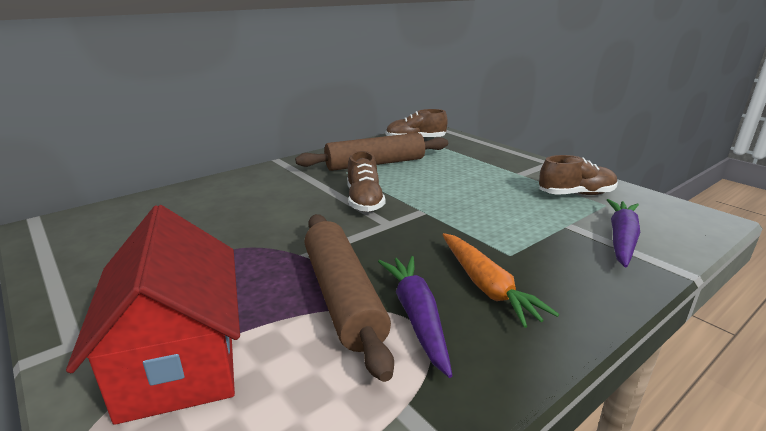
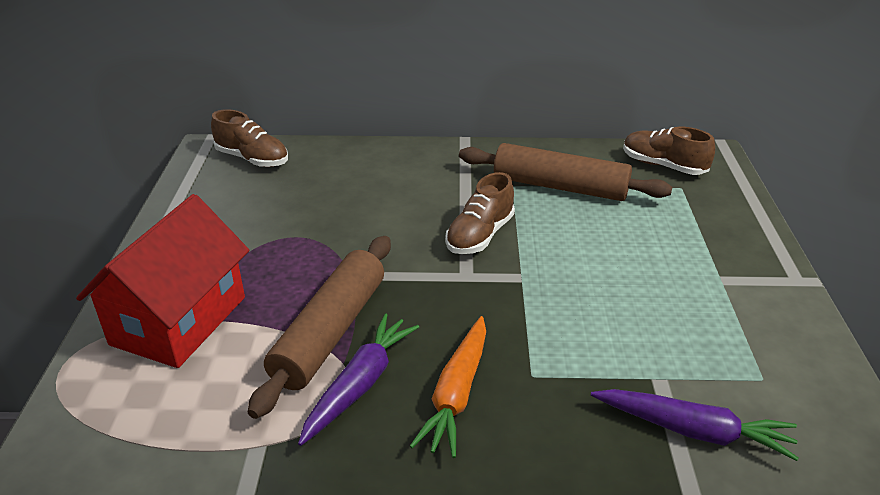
camera: 40 degrees right, 10 degrees up
(576, 194) = (746, 345): brown shoe -> brown shoe (252, 159)
(621, 239) = (693, 431): purple carrot -> purple carrot turned 45 degrees clockwise

